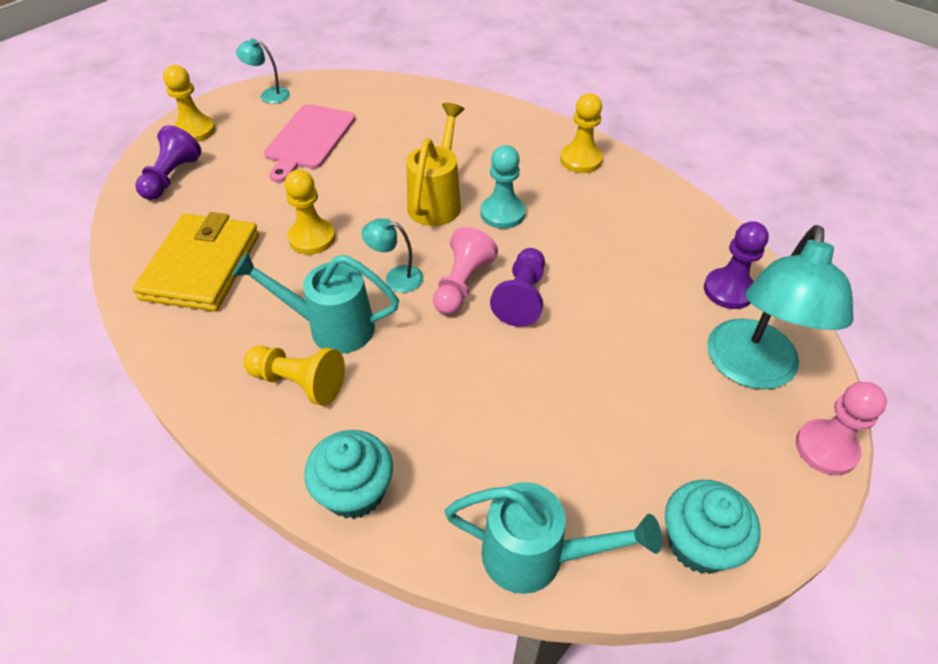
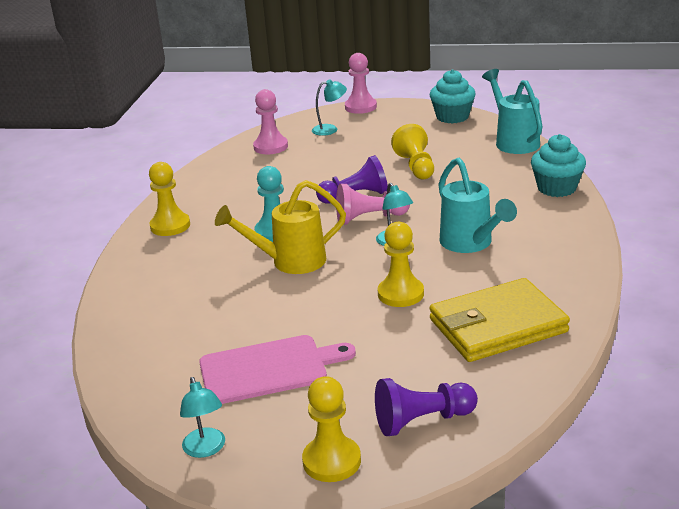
camera: 120 degrees left, 20 degrees down
(299, 382) = (525, 233): yellow pawn -> yellow pawn (416, 166)
(728, 290) = (270, 147): purple pawn -> pink pawn
(750, 369) = (330, 129): turquoise lamp -> turquoise lamp, size x0.46

